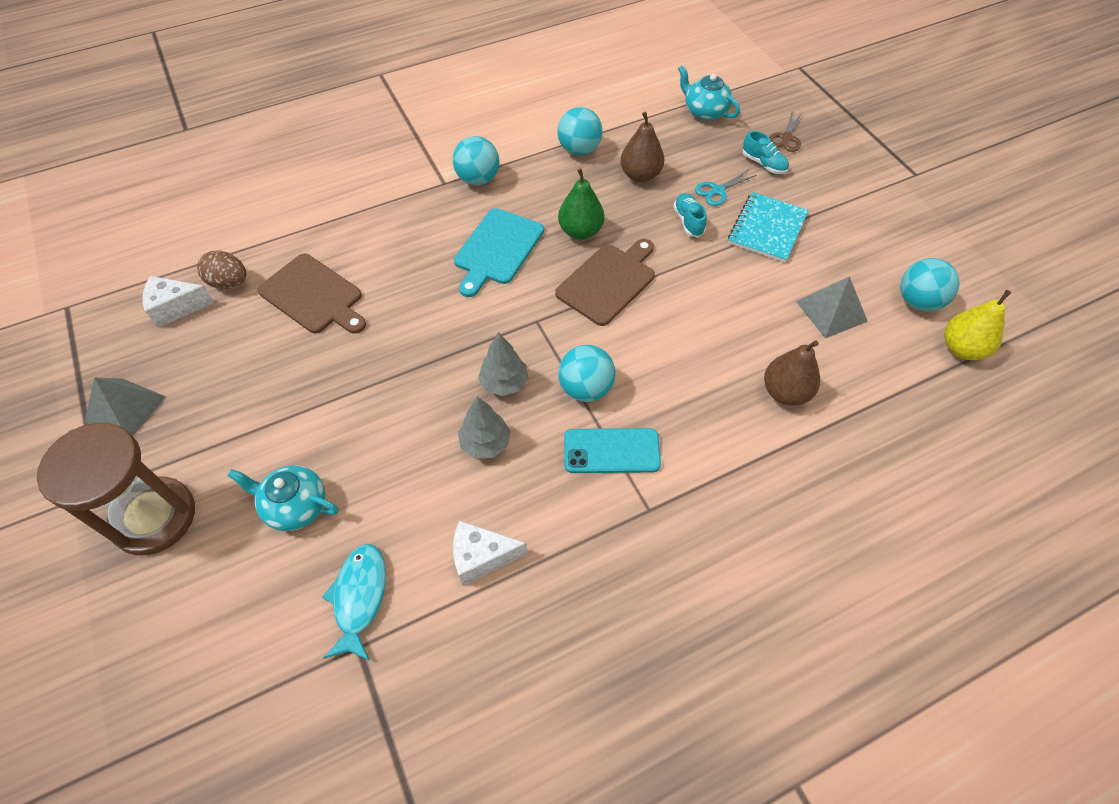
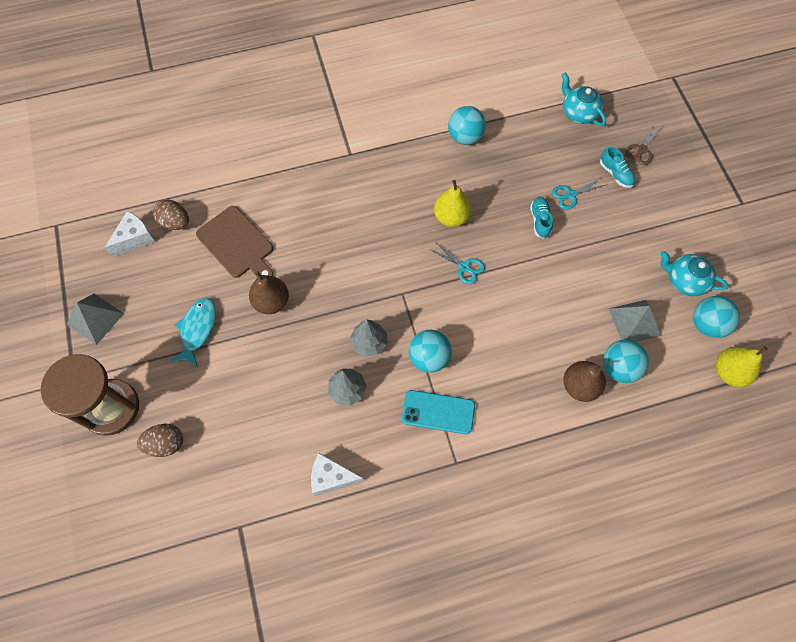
camera: 10 degrees right, 10 degrees up
(176, 308) = (135, 238): white cheese -> white cheese turned 135 degrees clockwise
(238, 552) = (166, 443): none -> brown egg
(295, 506) = (207, 416): turquoise teapot -> turquoise teapot (685, 280)
(359, 597) = (244, 491): turquoise fish -> turquoise fish (197, 329)
(478, 179) = (378, 154): turquoise ball -> turquoise ball (618, 367)
(497, 249) = (382, 224): turquoise cutting board -> none
(580, 231) = (451, 217): green pear -> yellow pear
(608, 281) = (464, 267): brown cutting board -> turquoise scissors
(640, 175) = (510, 170): brown pear -> brown pear (271, 302)
(767, 229) = (602, 238): turquoise notebook -> none

